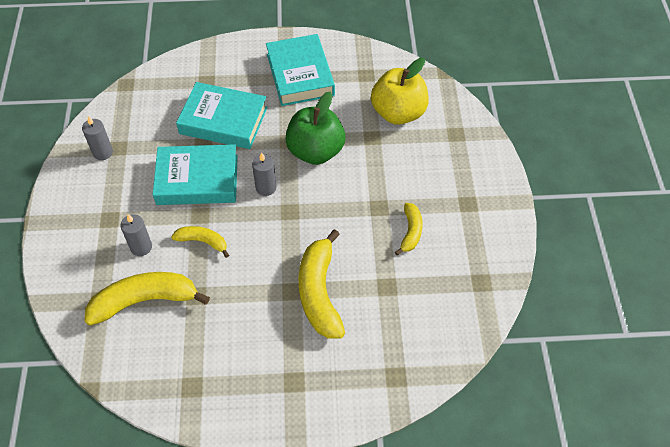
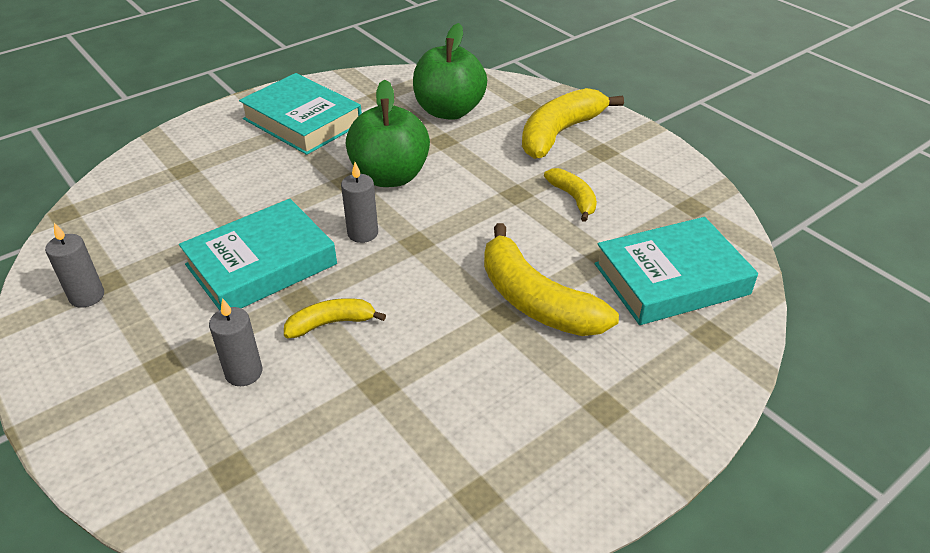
camera: 35 degrees left, 15 degrees down
(145, 300) = (307, 432): yellow banana -> yellow banana (559, 133)
(223, 120) = (243, 195): turquoise book -> turquoise book (671, 279)
(398, 113) = (449, 111): yellow apple -> green apple

